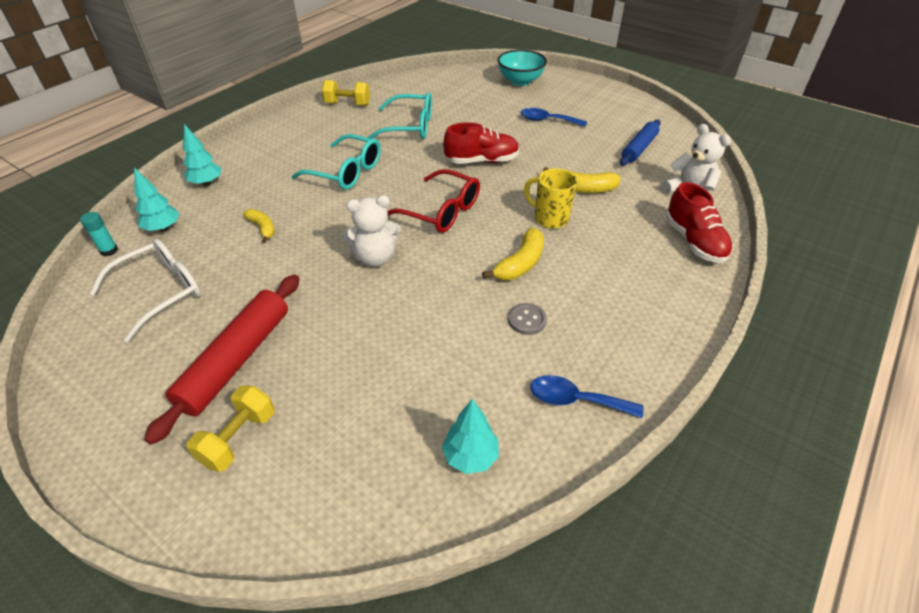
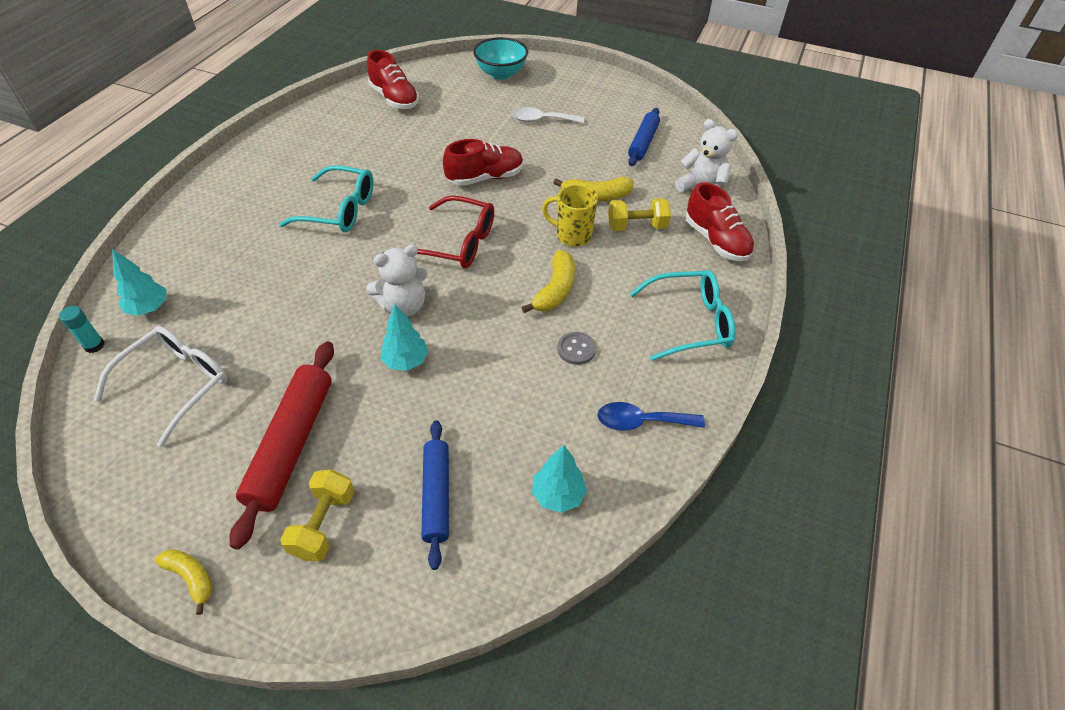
camera: 15 degrees left, 5 degrees up
(207, 183) = (180, 245): turquoise tree -> turquoise tree (406, 361)
(262, 228) = (267, 291): yellow banana -> yellow banana (191, 577)
(347, 104) = (314, 124): yellow dumbbell -> yellow dumbbell (636, 226)
(351, 433) = (436, 495): none -> blue rolling pin
(410, 127) = (394, 145): turquoise glasses -> turquoise glasses (690, 322)
(421, 91) = (394, 99): none -> red shoe
(547, 120) = (542, 120): blue spoon -> white spoon

